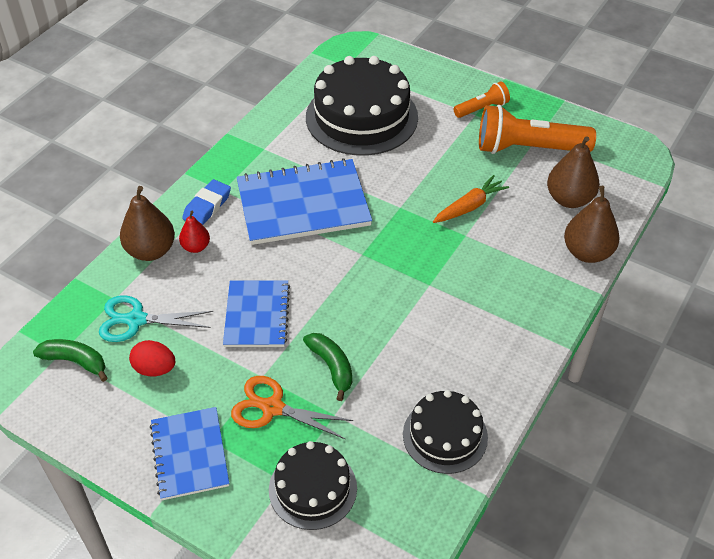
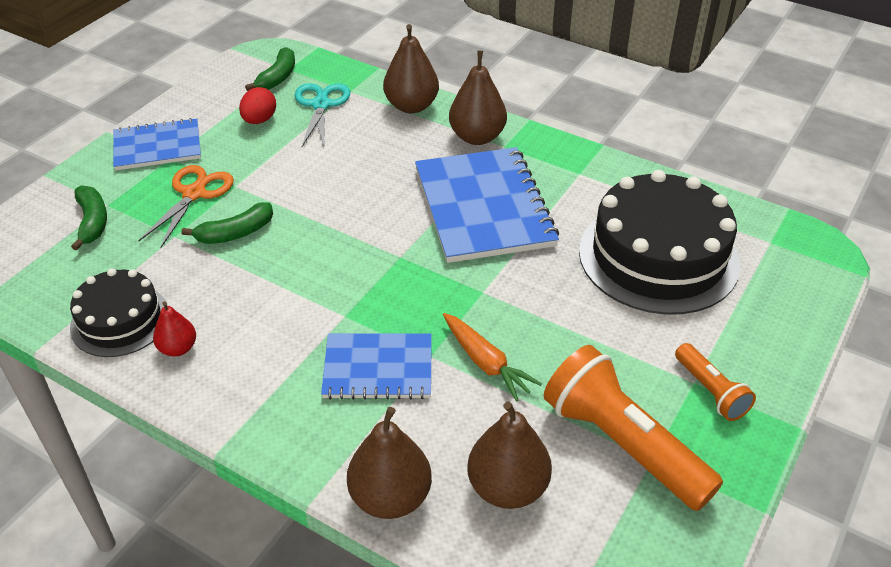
camera: 90 degrees right, 5 degrees down
(196, 247) = (416, 133): red pear -> red pear (178, 348)
(207, 206) = (477, 137): blue eraser -> brown pear
(257, 315) = (315, 179): blue notebook -> blue notebook (378, 368)
(312, 488) = (92, 222): black cake -> green banana
(528, 148) = (622, 444): orange flashlight -> orange flashlight turned 45 degrees counterclockwise

